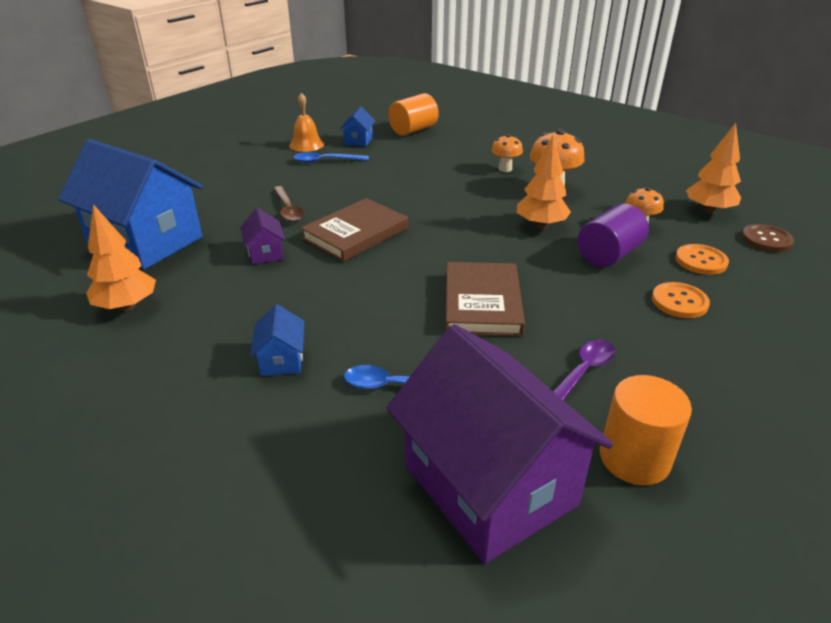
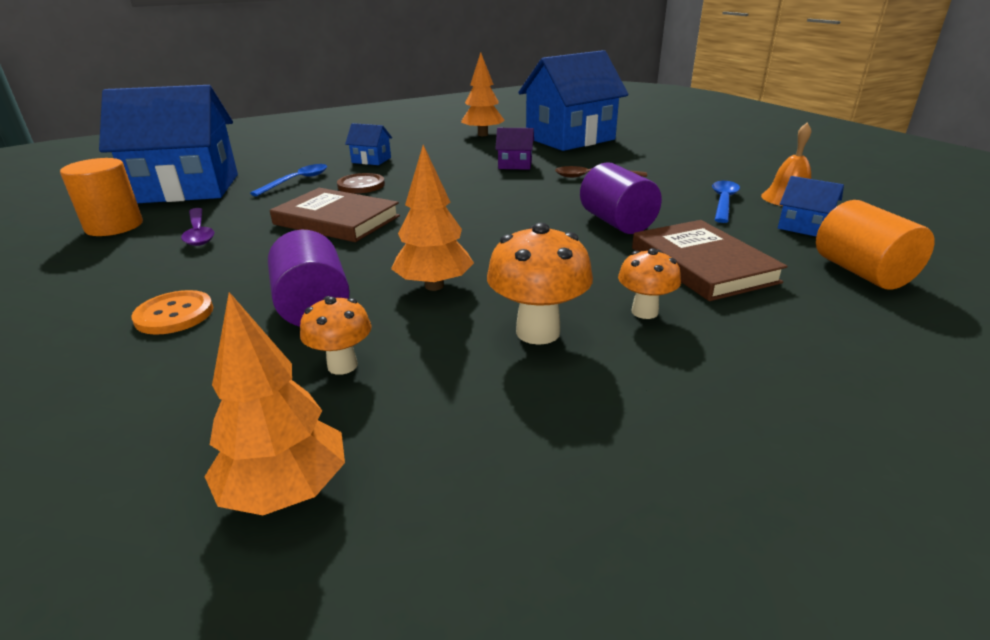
camera: 115 degrees right, 5 degrees down
(355, 234) = (517, 194): brown book -> brown book (702, 265)
(391, 188) = (617, 223): none -> purple cylinder
(489, 485) = (187, 188): purple house -> blue house
(701, 261) = (196, 376): orange button -> none
(766, 240) = (113, 504): brown button -> brown button (361, 185)

